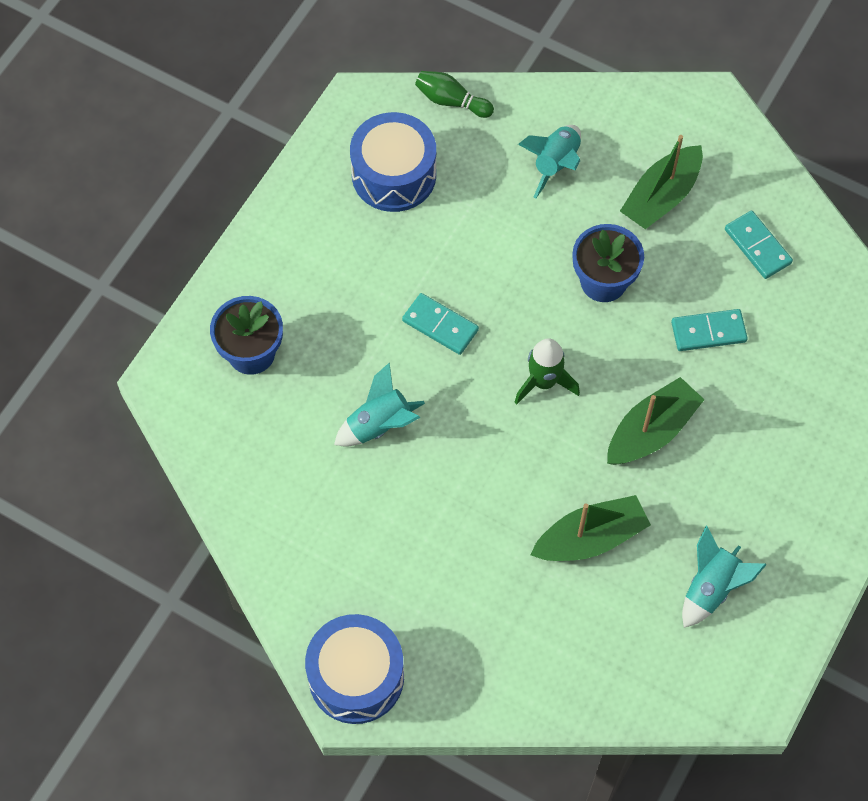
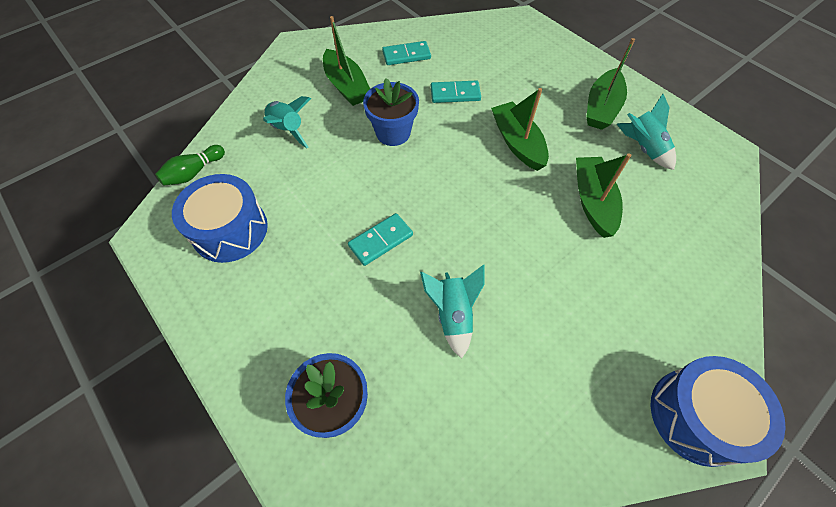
camera: 70 degrees left, 5 degrees down
(544, 382) = (457, 190): green rocket -> none
(708, 332) = (455, 94): turquoise domino -> turquoise domino turned 75 degrees clockwise
(767, 524) = (601, 108): none -> green boat

